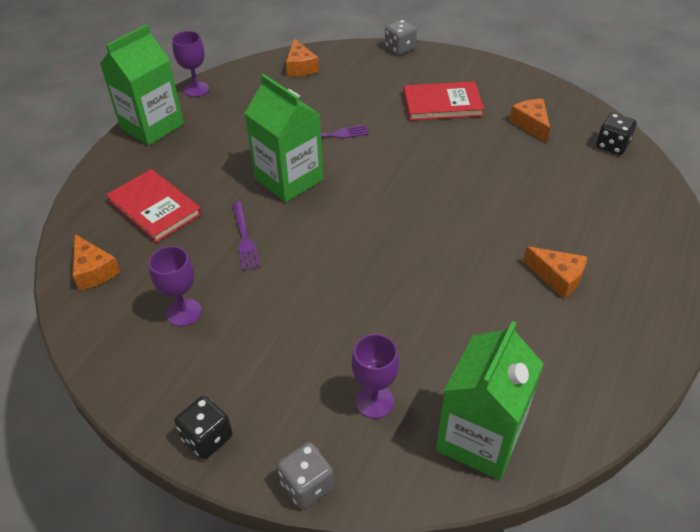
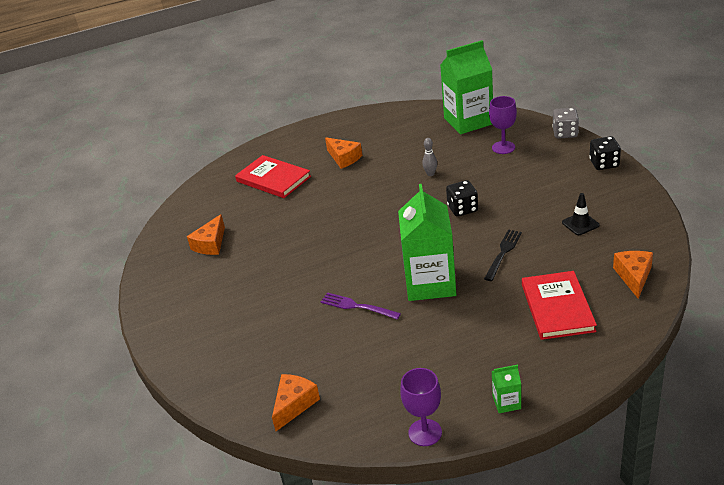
camera: 135 degrees left, 10 degrees down
(152, 126) = (506, 402): green carton -> green carton, size x0.41
(184, 312) = (580, 224): purple goblet -> black traffic cone
(244, 238) = (503, 253): purple fork -> black fork
(400, 48) = (180, 375): grey dice -> none
(423, 304) = (430, 174): none -> grey bowling pin
(442, 104) = (238, 292): red book -> red book (273, 179)
(557, 277) = (344, 158): orange cheese -> orange cheese turned 150 degrees clockwise
(612, 145) = (192, 207): black dice -> black dice (462, 209)

